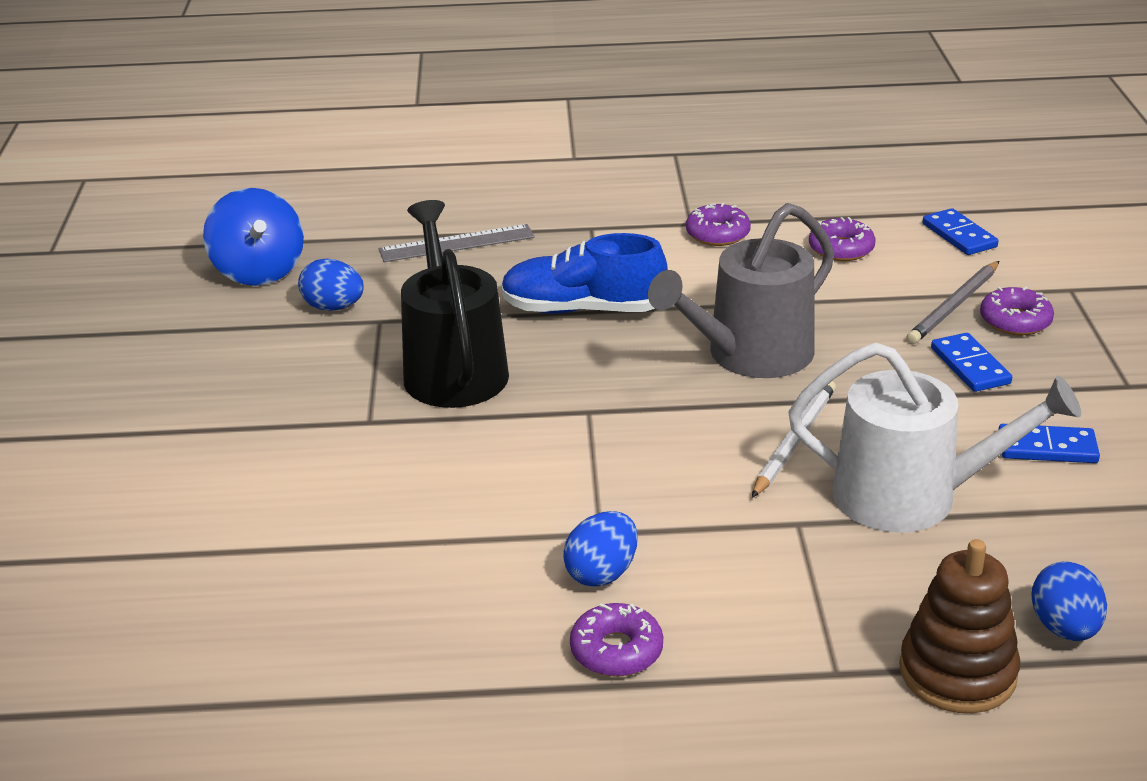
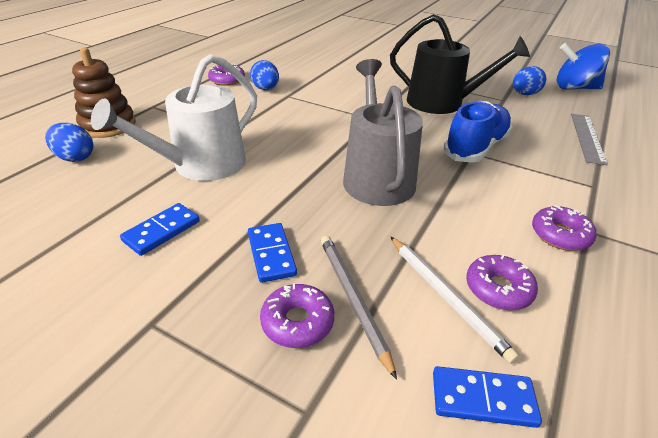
camera: 120 degrees right, 5 degrees up
(794, 441) = (284, 155): white pencil -> white pencil (446, 297)
(970, 366) = (271, 254): blue domino -> blue domino turned 60 degrees clockwise

